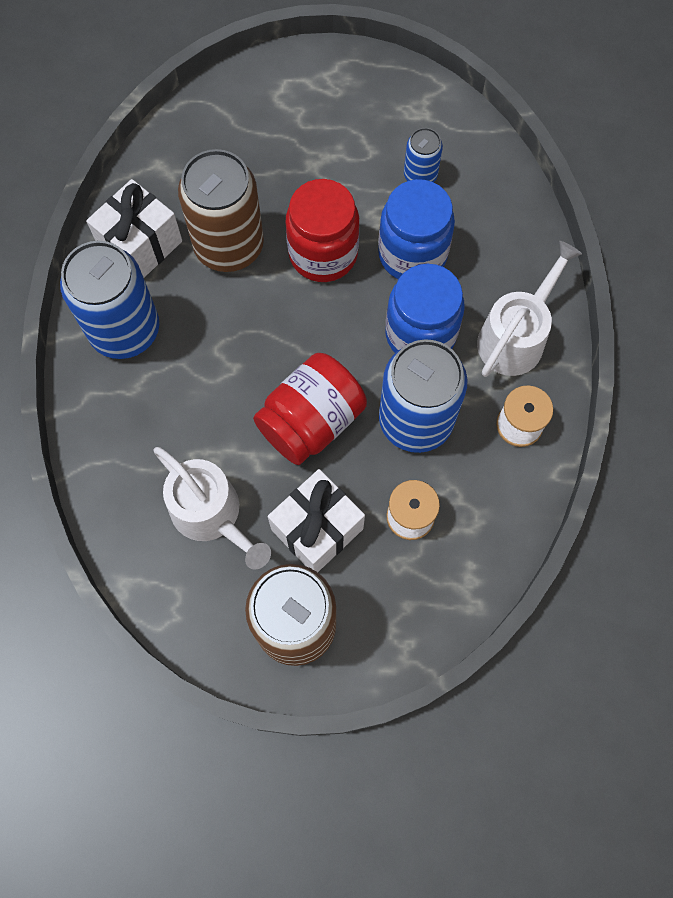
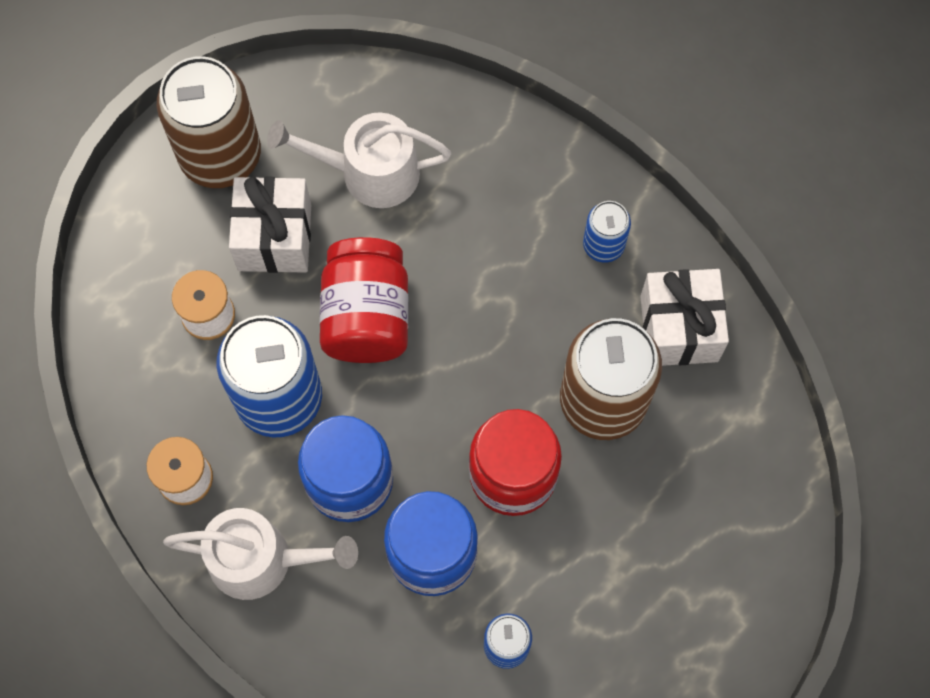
camera: 135 degrees right, 0 degrees up
(125, 330) = (603, 245): blue can -> blue can, size x0.50
(515, 337) = (261, 560): white watering can -> white watering can turned 75 degrees counterclockwise

